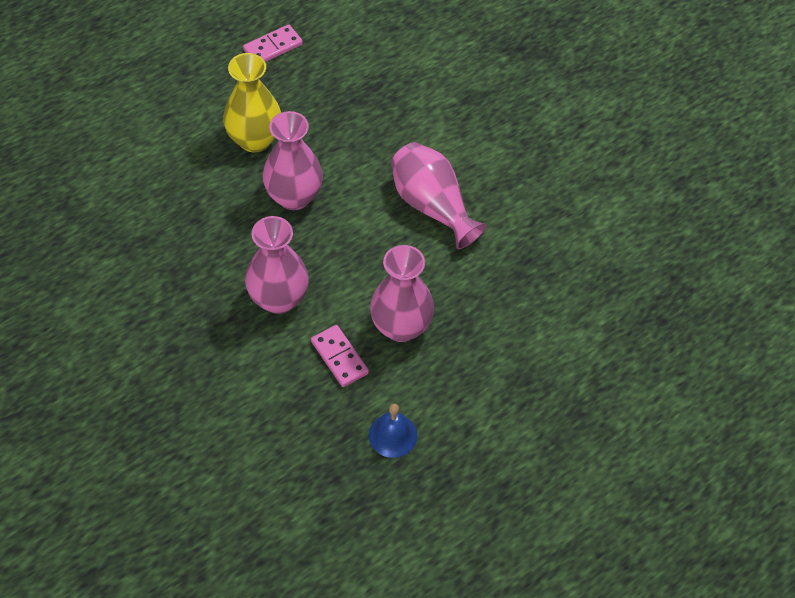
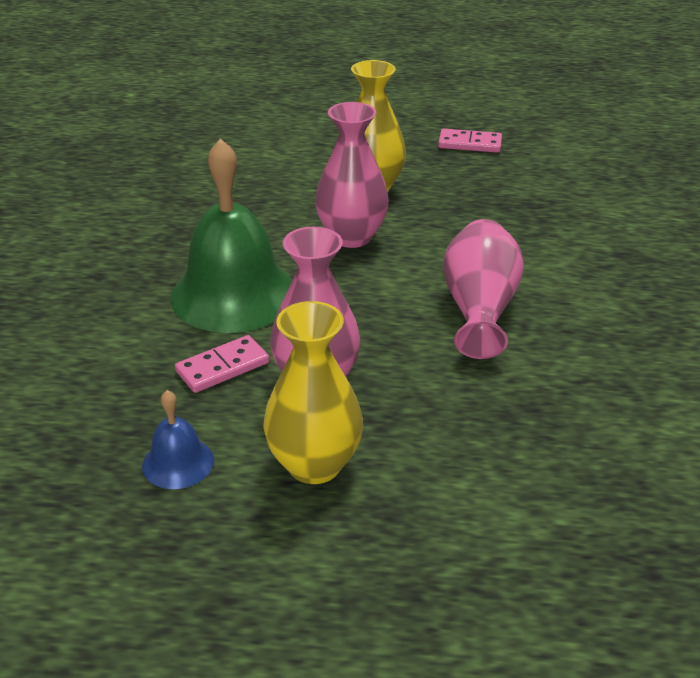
camera: 45 degrees right, 20 degrees down
(278, 299) = (234, 294): pink vase -> green bell
(339, 357) = (222, 367): pink domino -> pink domino turned 45 degrees clockwise
(460, 381) = (314, 464): none -> yellow vase

